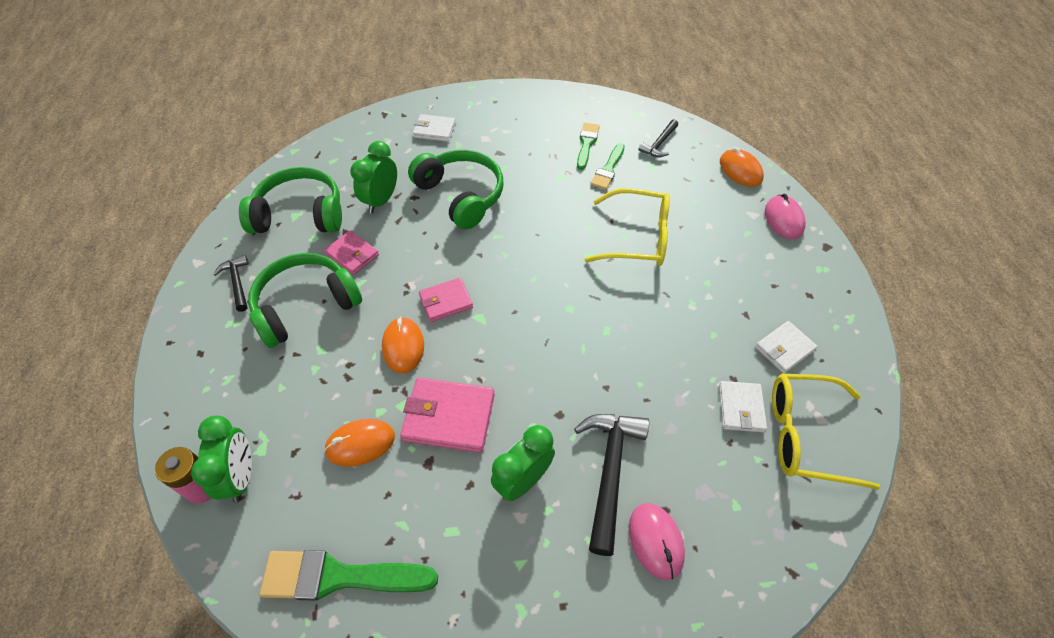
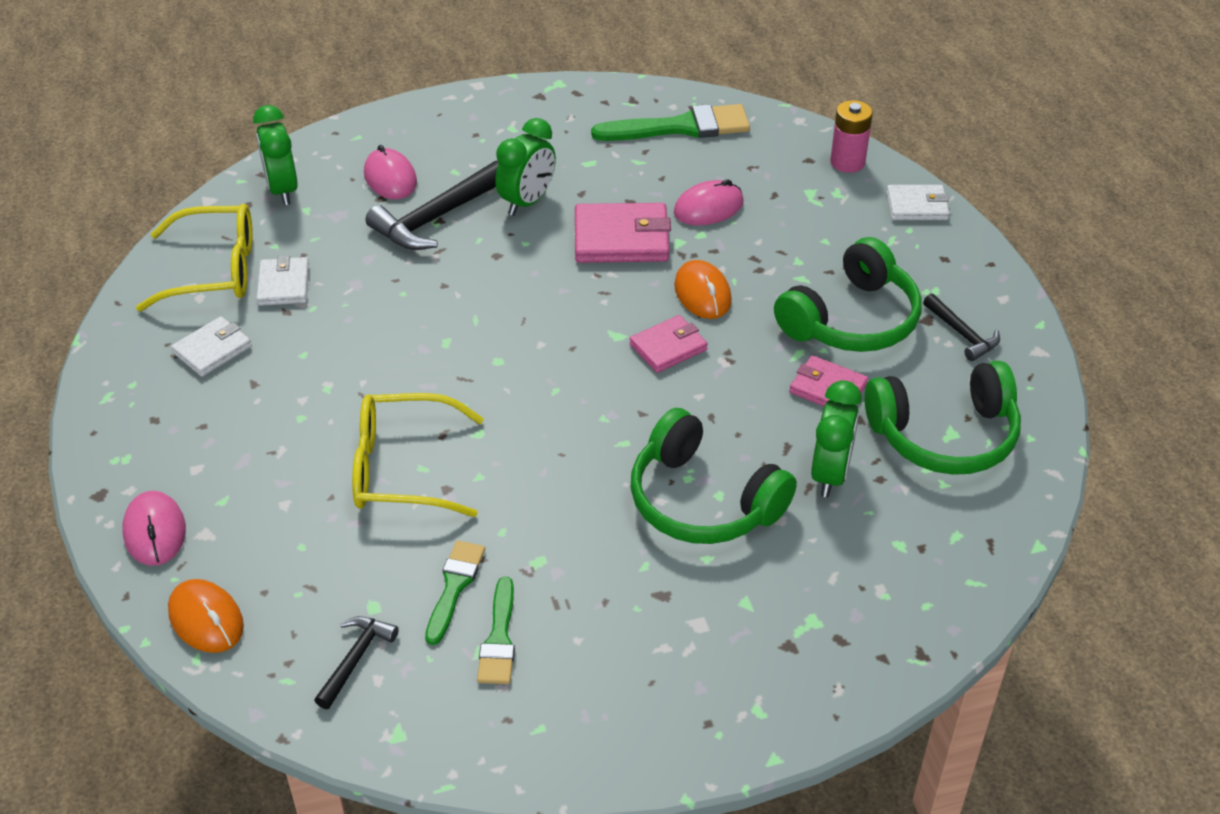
camera: 170 degrees right, 10 degrees down
(241, 476) = (816, 172): green clock -> green clock (282, 190)
(360, 444) = (708, 208): orange mouse -> pink mouse
(434, 130) = (803, 628): white wallet -> white wallet (917, 206)
(609, 472) = (437, 217): black hammer -> black hammer turned 45 degrees clockwise

